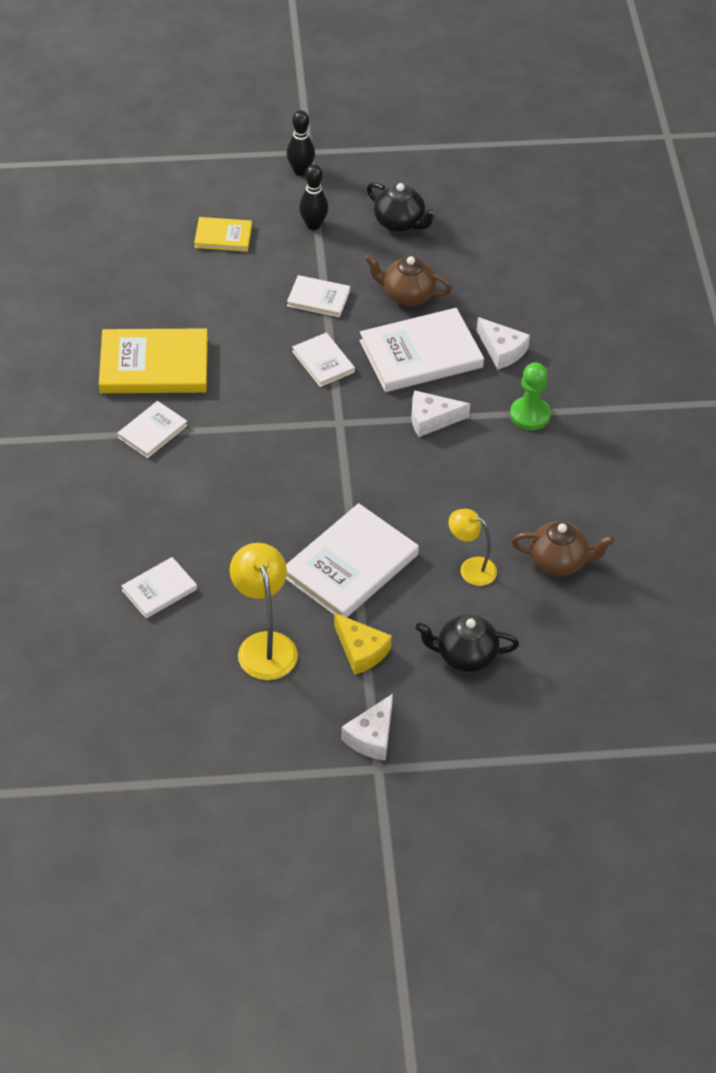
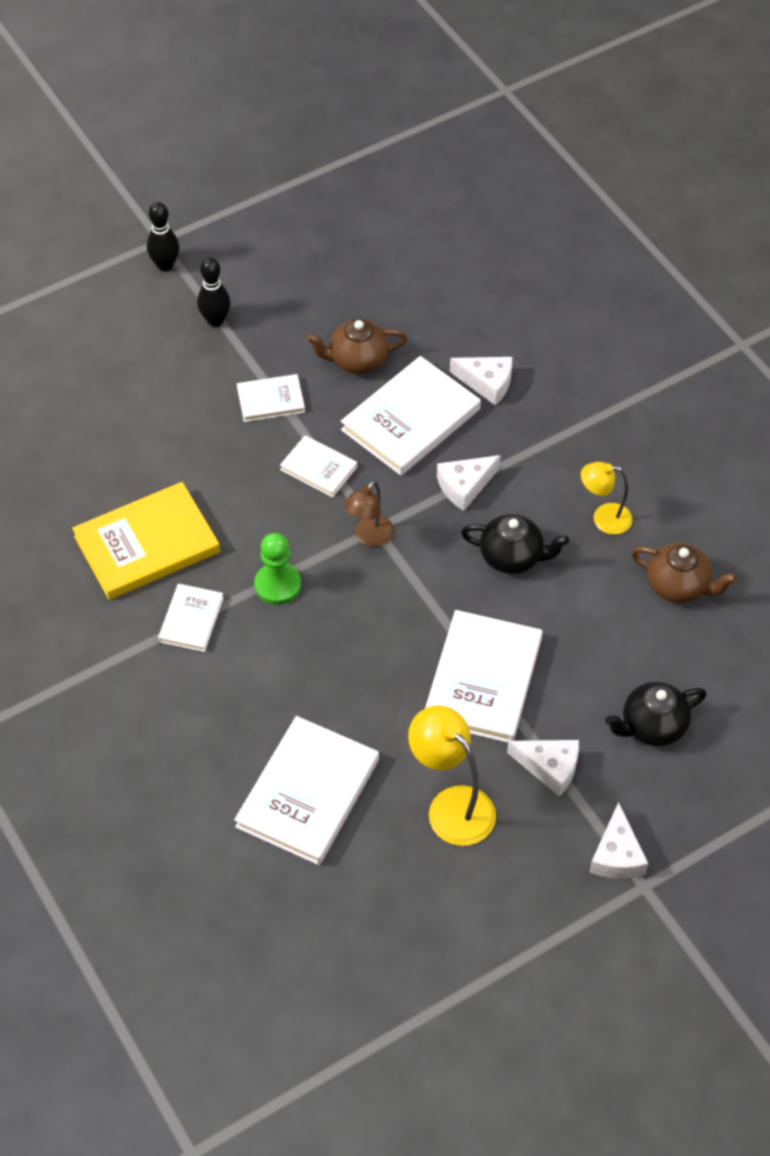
camera: 25 degrees left, 5 degrees up
(159, 590) = (308, 793): white book -> white book, size x1.87
(223, 236) = (129, 370): yellow book -> none
(329, 427) = (369, 537): none -> brown lamp
(361, 651) = (550, 767): yellow cheese -> white cheese
(400, 223) = (301, 284): black teapot -> black teapot (512, 557)
(471, 568) = (600, 630): yellow lamp -> yellow lamp (603, 518)
(530, 415) = (556, 441): green pawn -> green pawn (277, 585)
(558, 561) = (678, 586): brown teapot -> brown teapot turned 45 degrees clockwise

